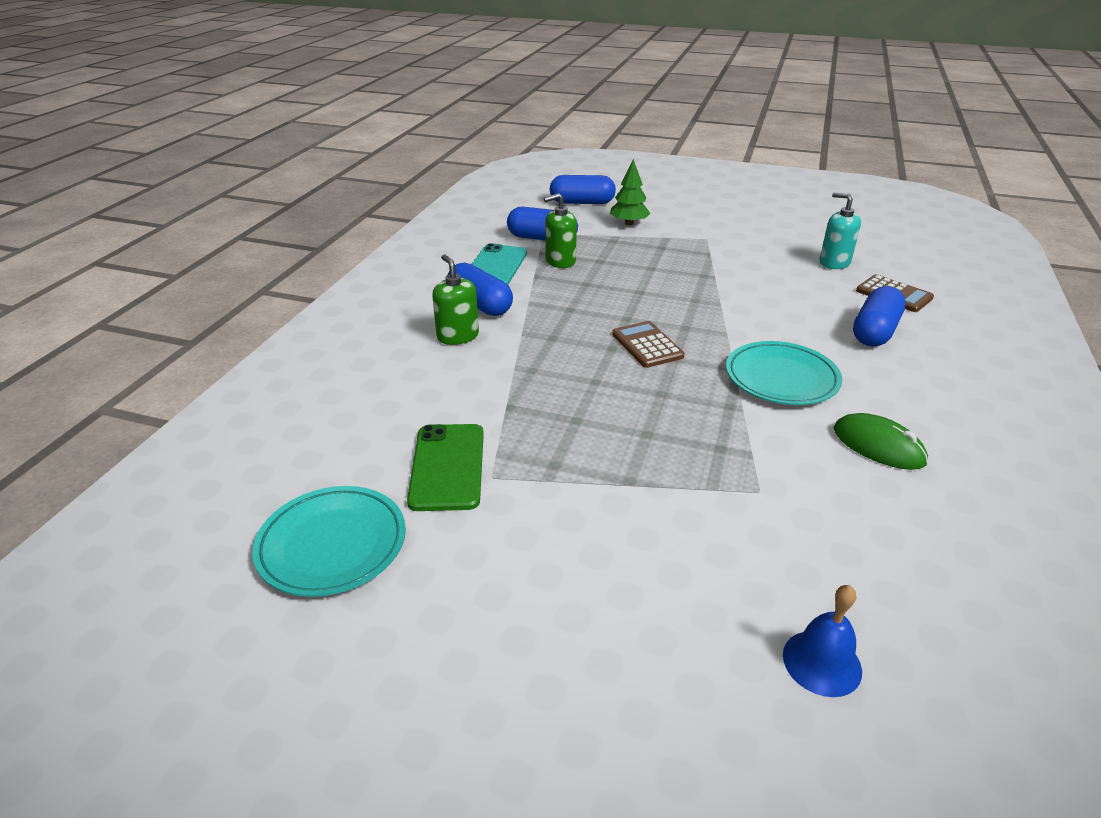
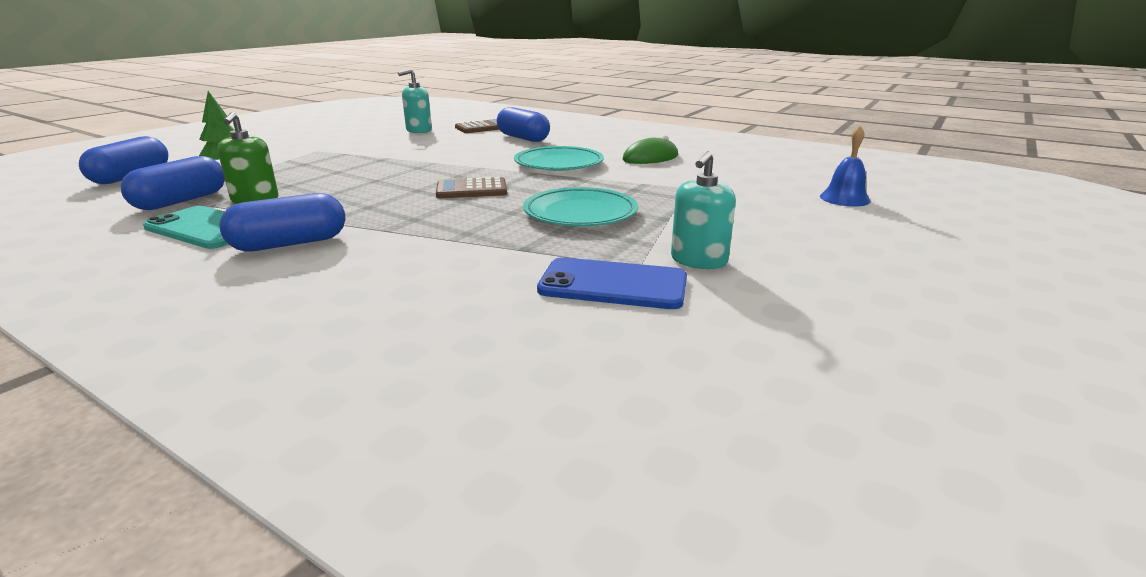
camera: 75 degrees left, 10 degrees down
(332, 545) = (734, 356): turquoise plate -> turquoise plate (580, 213)
(447, 467) = (613, 285): green phone -> blue phone
(458, 336) = (349, 261): green soap dispenser -> none
(517, 515) = (698, 260): none -> turquoise soap dispenser

